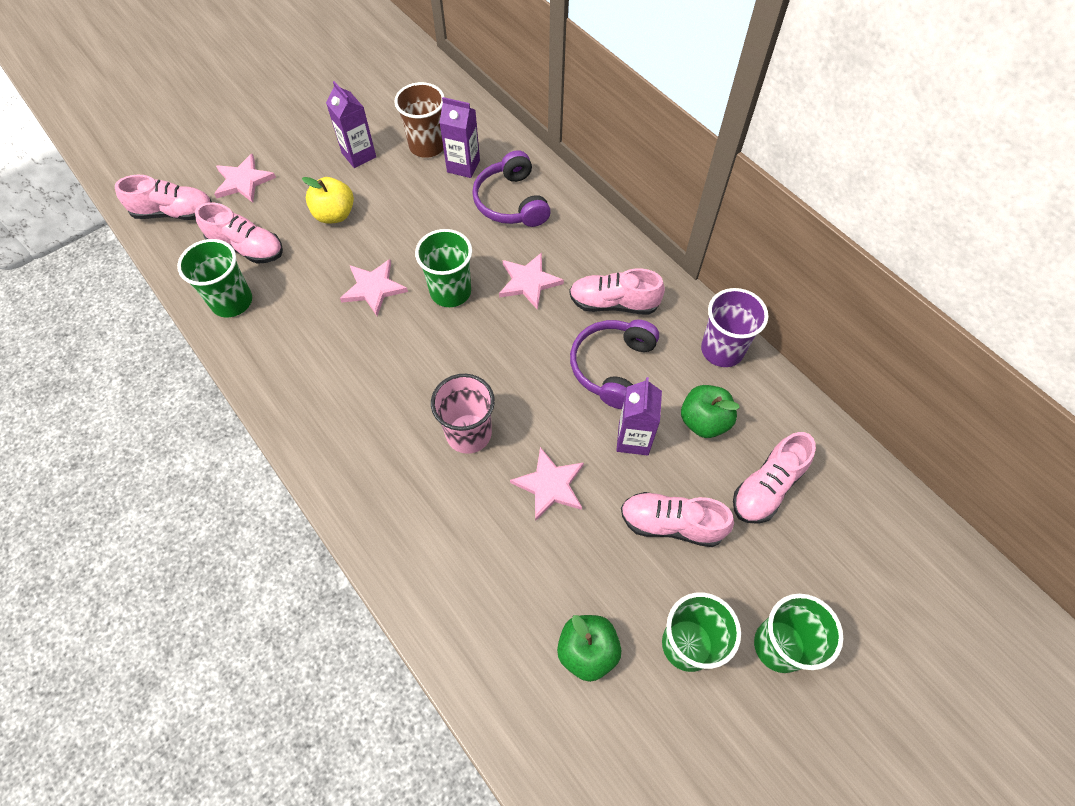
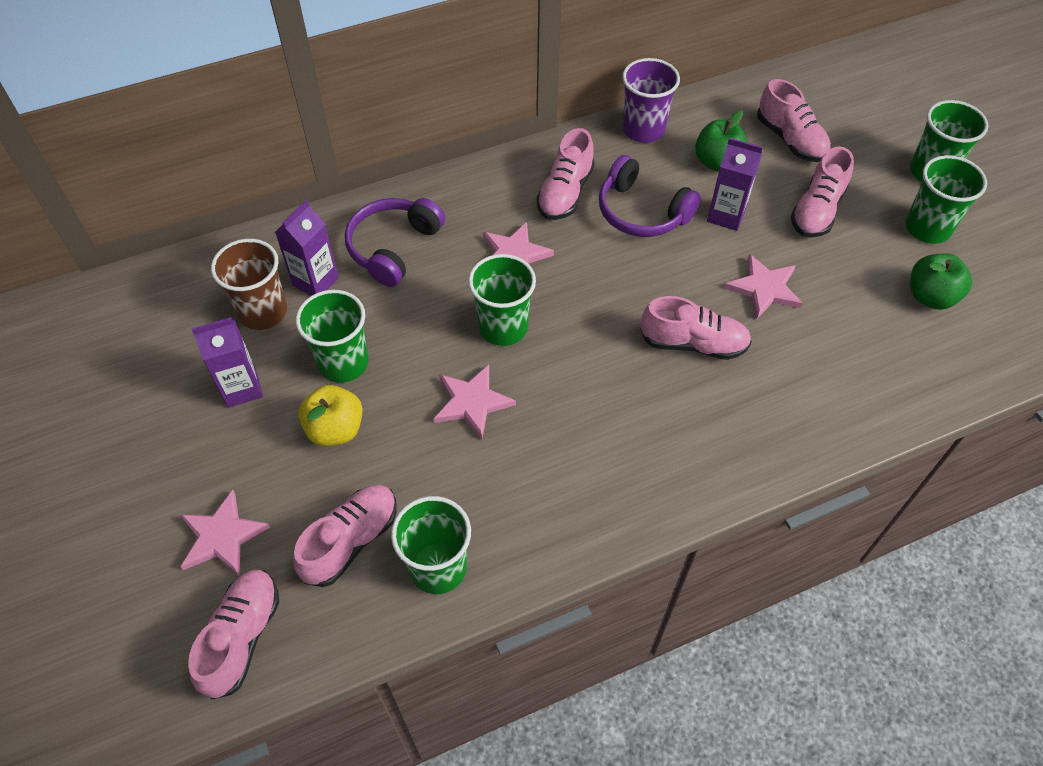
camera: 75 degrees left, 5 degrees down
(393, 203) = (343, 363): none -> green cup
(468, 433) = (693, 343): pink cup -> pink shoe
(511, 202) = (393, 247): purple headphones -> purple headphones turned 120 degrees clockwise

